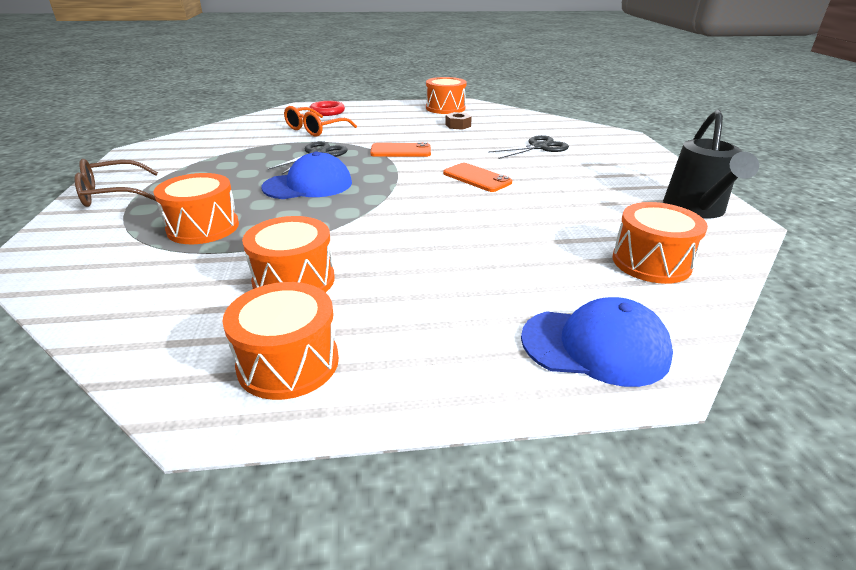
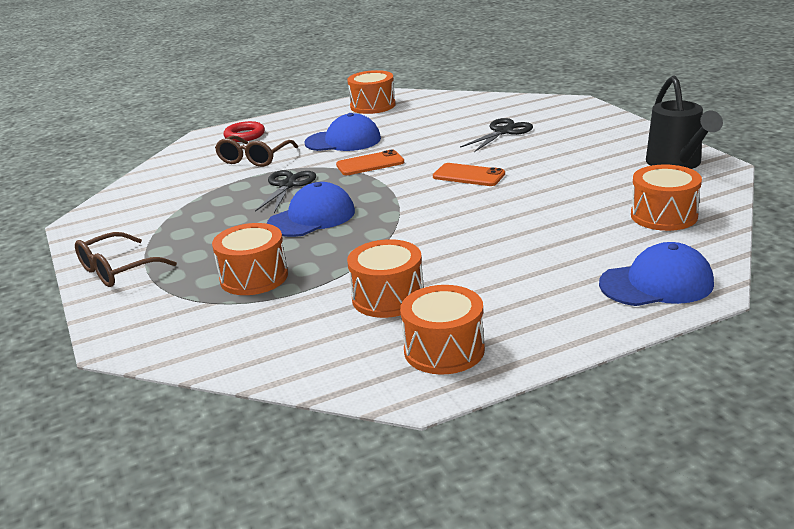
camera: 15 degrees left, 5 degrees down
(315, 129) = (254, 159): orange glasses -> brown glasses
(397, 129) = (343, 141): none -> blue cap
(458, 125) = (404, 123): brown nut -> none

